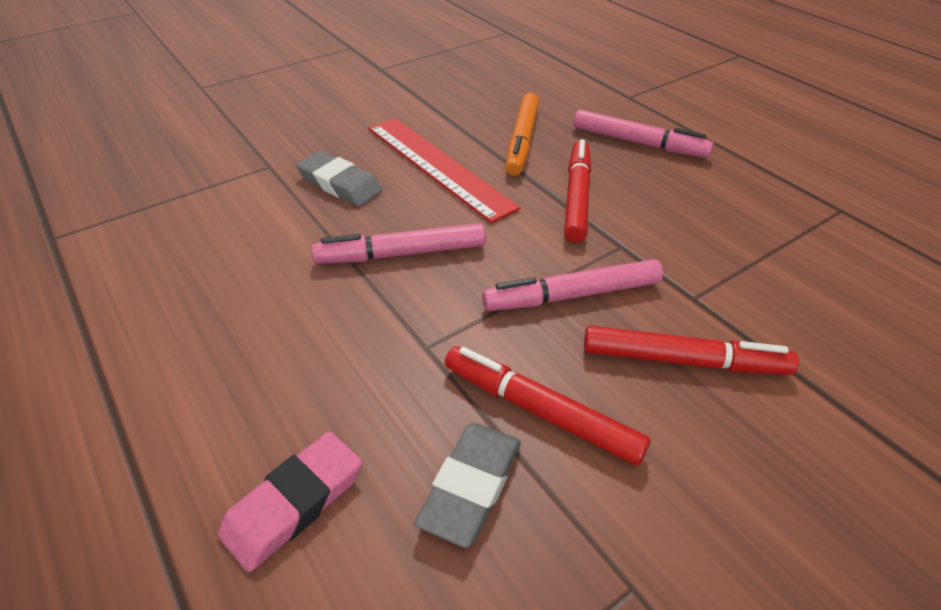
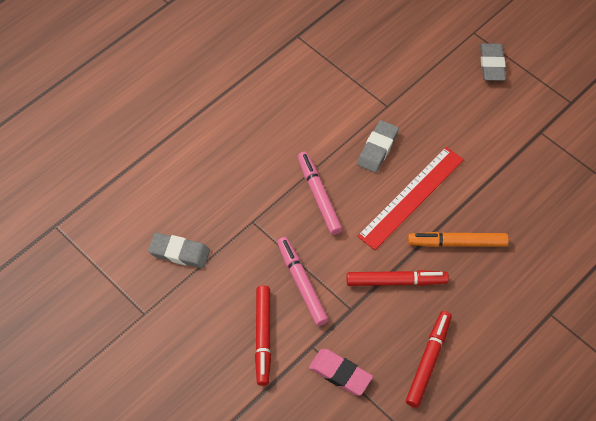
camera: 80 degrees right, 15 degrees up
(261, 82) = (492, 64): none -> grey eraser
(294, 503) = (164, 193): pink eraser -> pink eraser (340, 374)
(540, 411) = (221, 275): red marker -> red marker (428, 361)
(638, 143) = (476, 319): pink marker -> none

